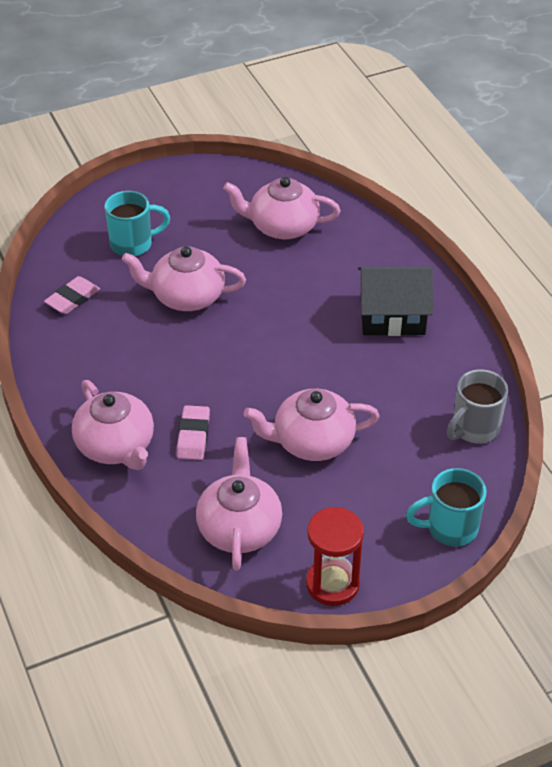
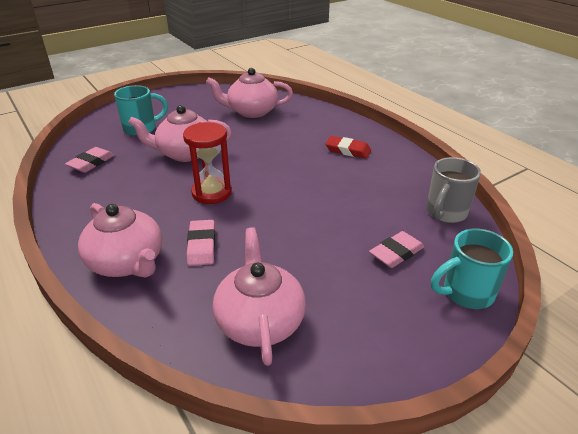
camera: 10 degrees left, 10 degrees down
(312, 441) = (311, 237): pink teapot -> none
(332, 584) = (373, 365): red hourglass -> red hourglass (211, 193)
(392, 316) = (348, 150): black house -> red eraser
(397, 473) = (396, 253): none -> pink eraser

